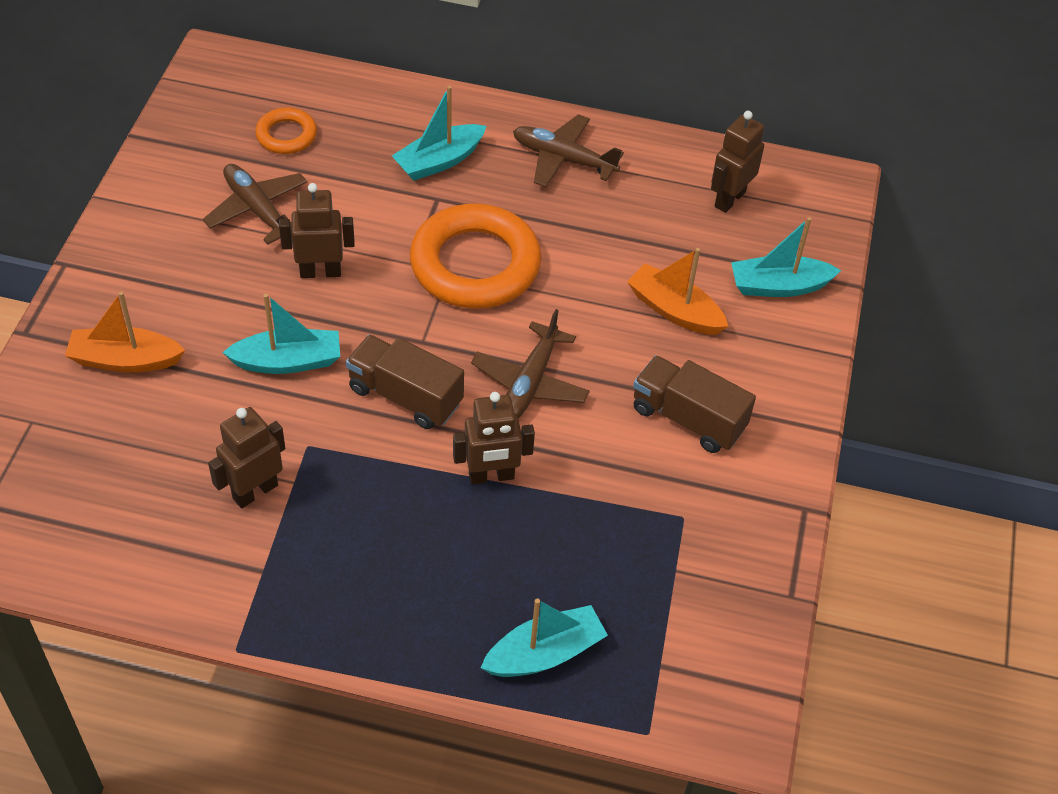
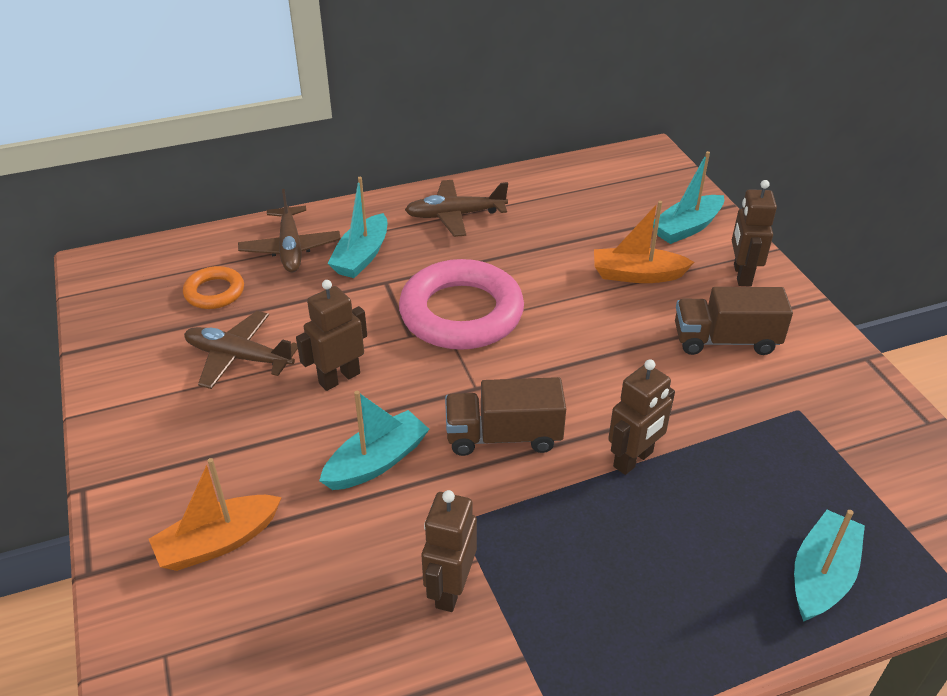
camera: 30 degrees left, 10 degrees down
(475, 264) = (461, 313): orange ring -> pink ring
(530, 383) = (589, 375): brown plane -> brown plane (290, 248)
(729, 199) = (596, 191): brown robot -> brown robot (741, 275)

